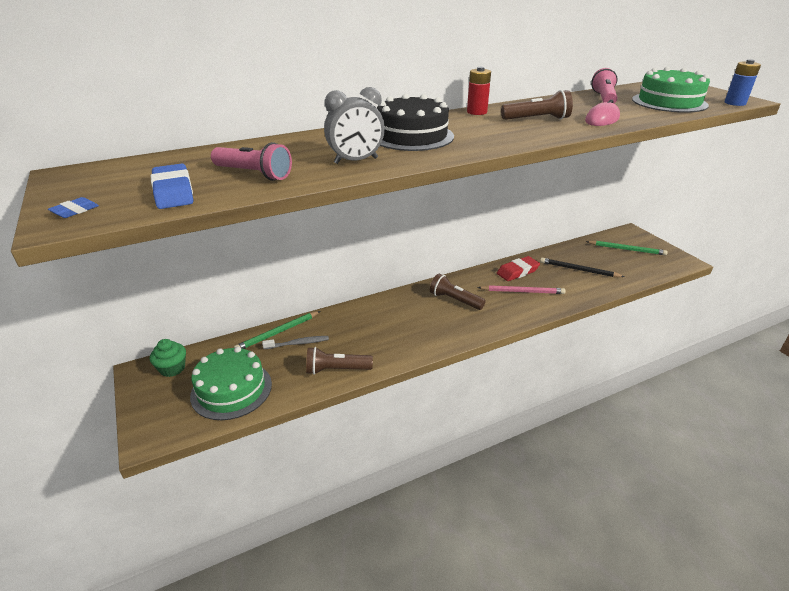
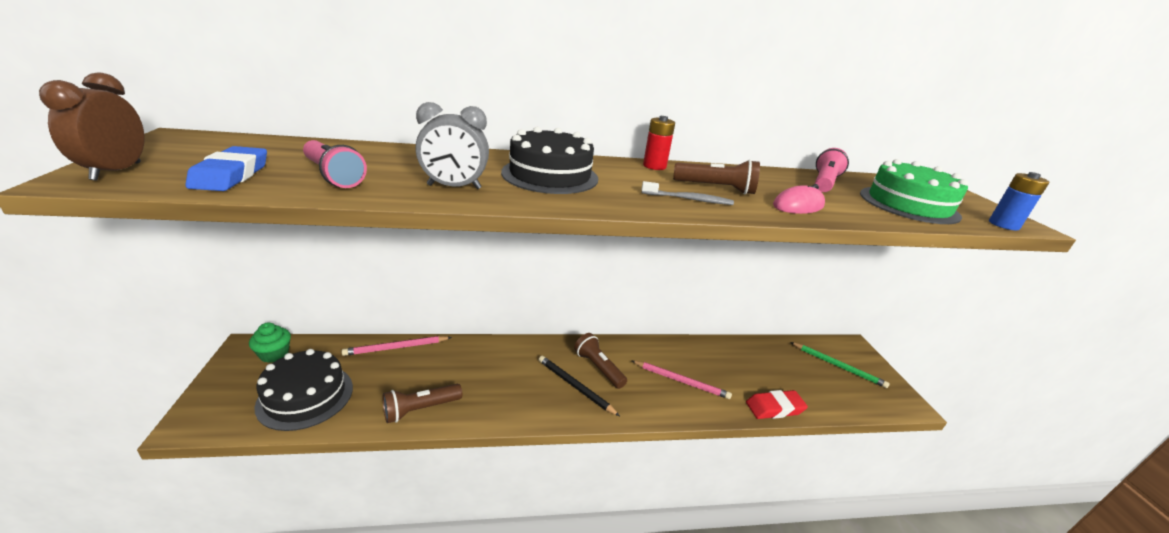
camera: 15 degrees right, 5 degrees down
(75, 211) = (116, 171): blue eraser -> brown clock
(231, 389) = (305, 396): green cake -> black cake
(278, 333) = (396, 348): green pencil -> pink pencil
(298, 343) = (406, 366): grey toothbrush -> grey toothbrush (688, 199)
(336, 369) = (420, 409): brown flashlight -> brown flashlight turned 45 degrees counterclockwise
(517, 272) = (689, 355): red eraser -> red eraser (774, 408)
(578, 270) = (764, 374): black pencil -> black pencil (575, 386)

